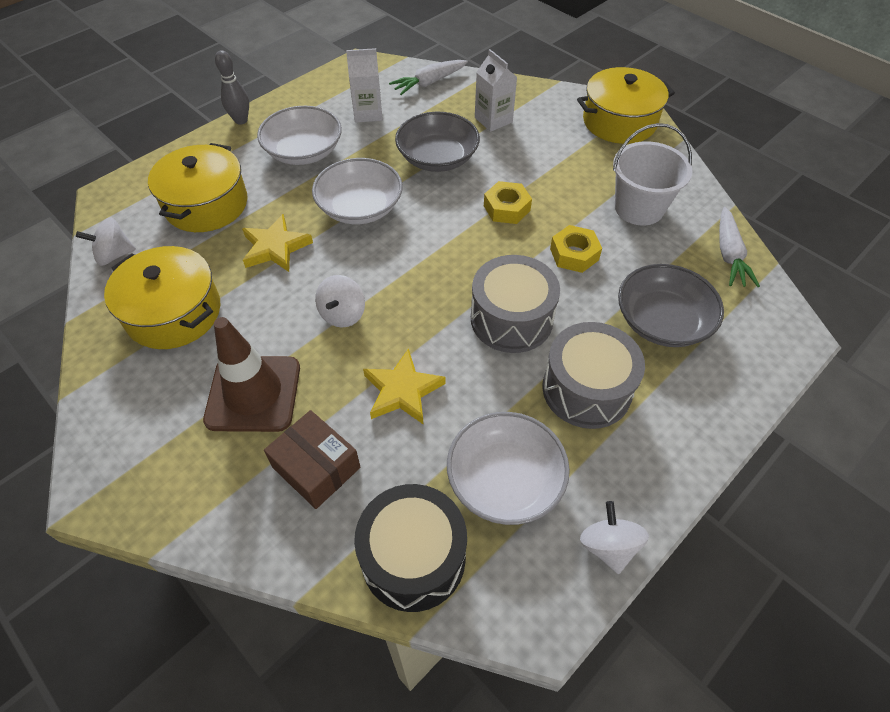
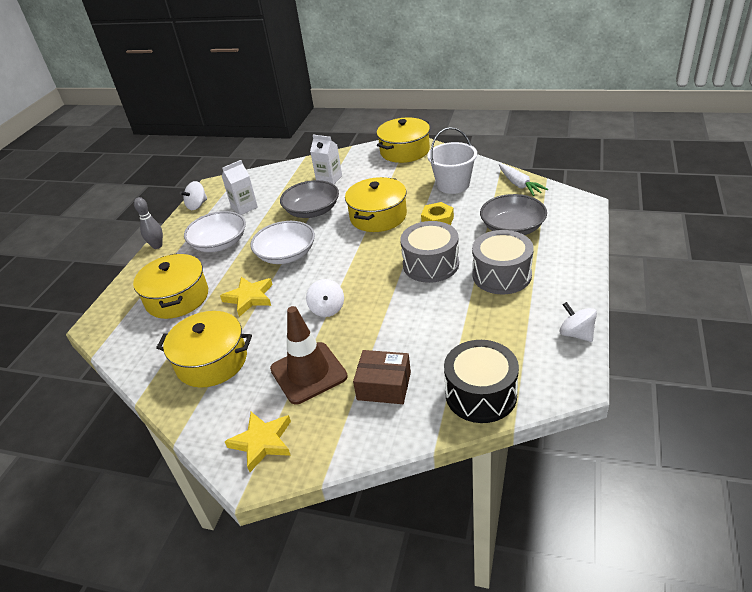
camera: 25 degrees left, 15 degrees down
(114, 255) = (135, 353): white spinning top -> white spinning top (197, 205)
(402, 391) = (400, 326): yellow star -> yellow star (262, 442)
(428, 83) = (270, 177): white carrot -> none
(505, 480) = (497, 335): white bowl -> none
(506, 208) = (378, 216): yellow nut -> yellow pot

